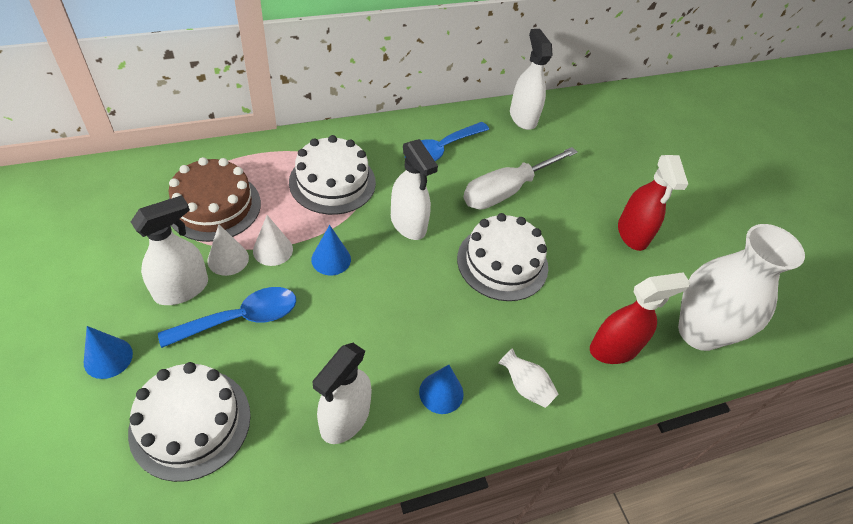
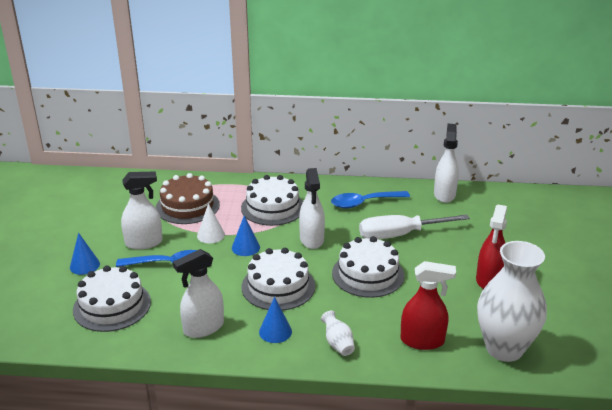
camera: 30 degrees right, 20 degrees down
(228, 259) = (180, 234): white cone -> none
(406, 314) = (278, 286): none -> white cake

